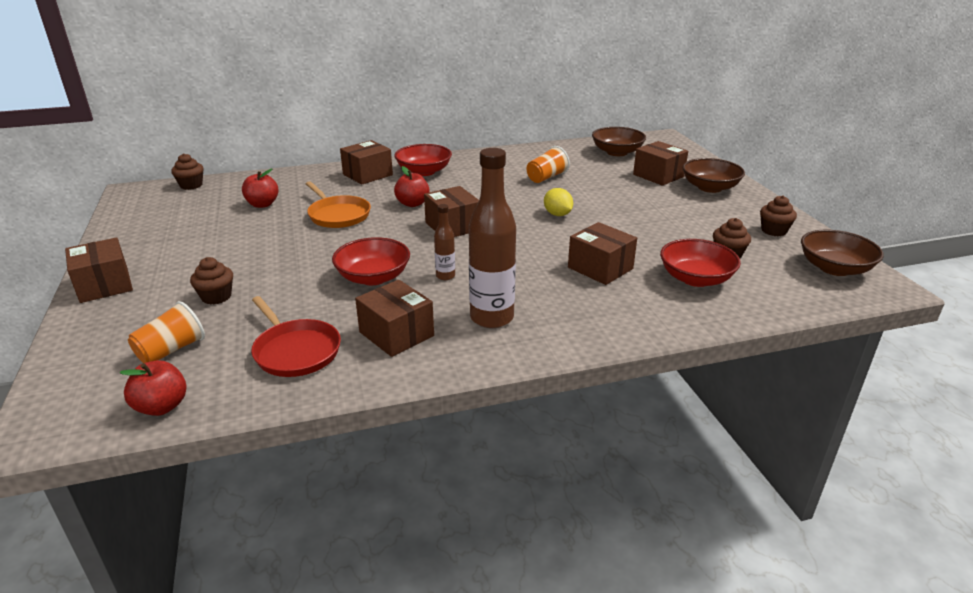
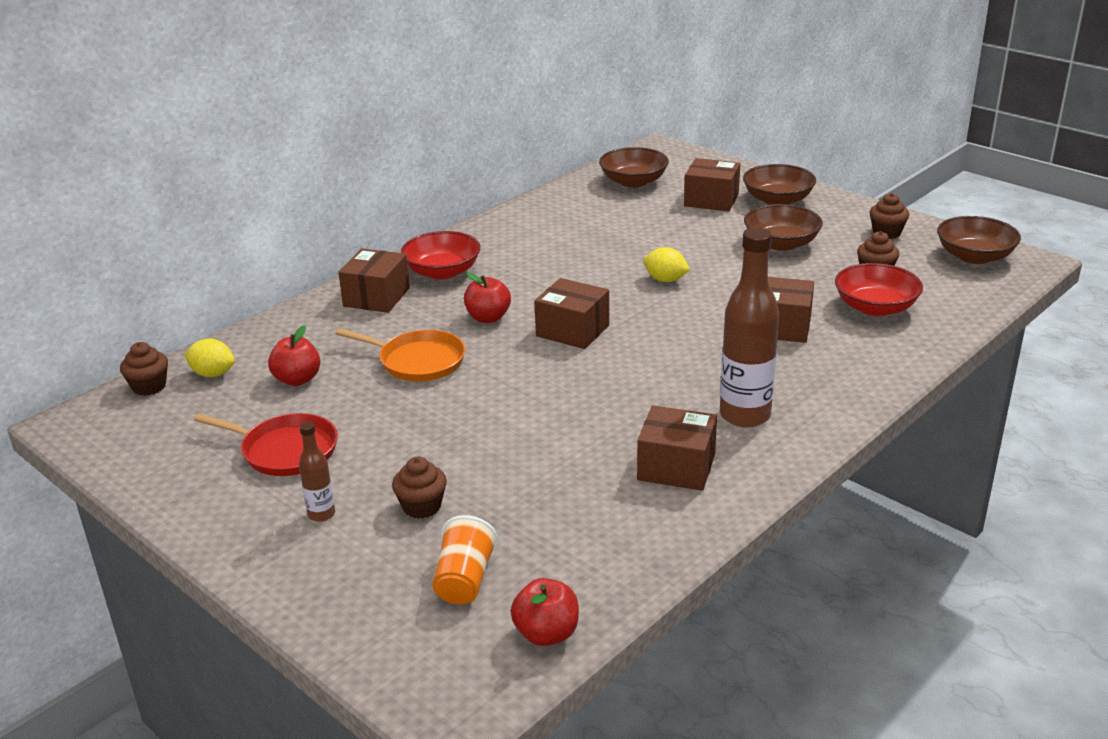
camera: 30 degrees left, 0 degrees up
(104, 285) = (254, 549): brown box -> none
(228, 188) = (213, 374): none -> yellow lemon
(295, 351) = (600, 524): red pan -> red pan (285, 450)
(373, 277) = (568, 418): red bowl -> none
(445, 276) = (642, 389): brown bottle -> brown bottle (321, 514)
(546, 177) = (597, 237): orange cup -> none
(675, 215) = (781, 243): none -> brown bowl

